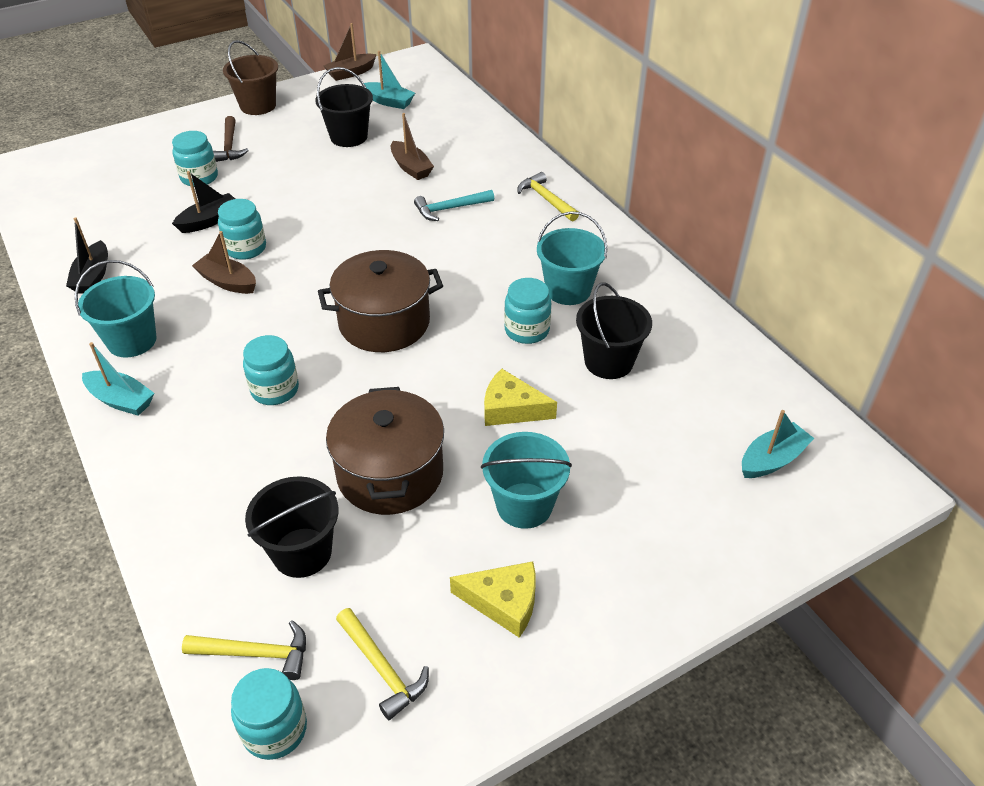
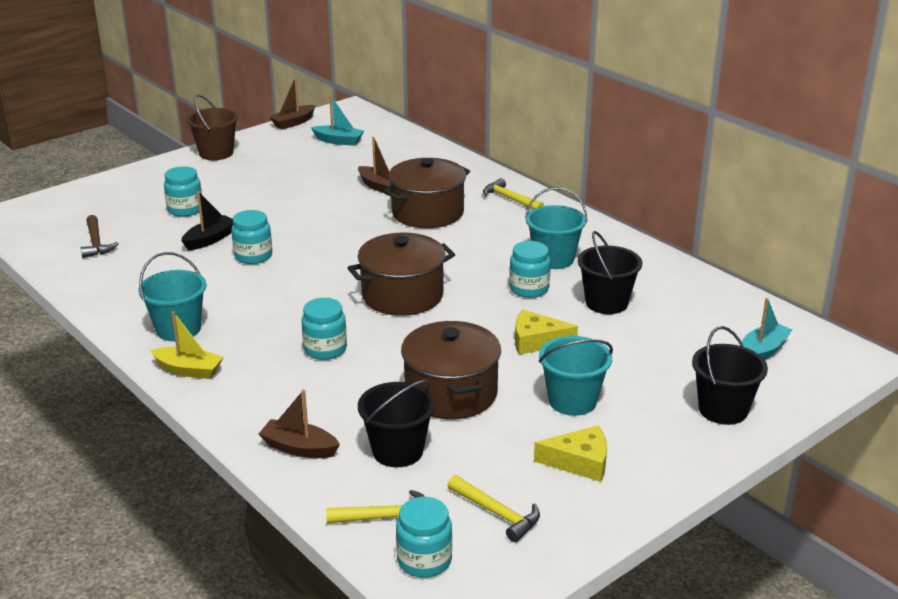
camera: 10 degrees left, 15 degrees down
(93, 276) = (119, 288): black boat -> none
(121, 400) = (188, 370): turquoise boat -> yellow boat
(227, 282) = (247, 281): brown boat -> brown boat (299, 448)
(229, 146) = (203, 185): brown hammer -> brown hammer (96, 243)
(349, 137) = (312, 169): black bucket -> black bucket (723, 410)
(450, 209) = (427, 213): turquoise hammer -> brown pot

